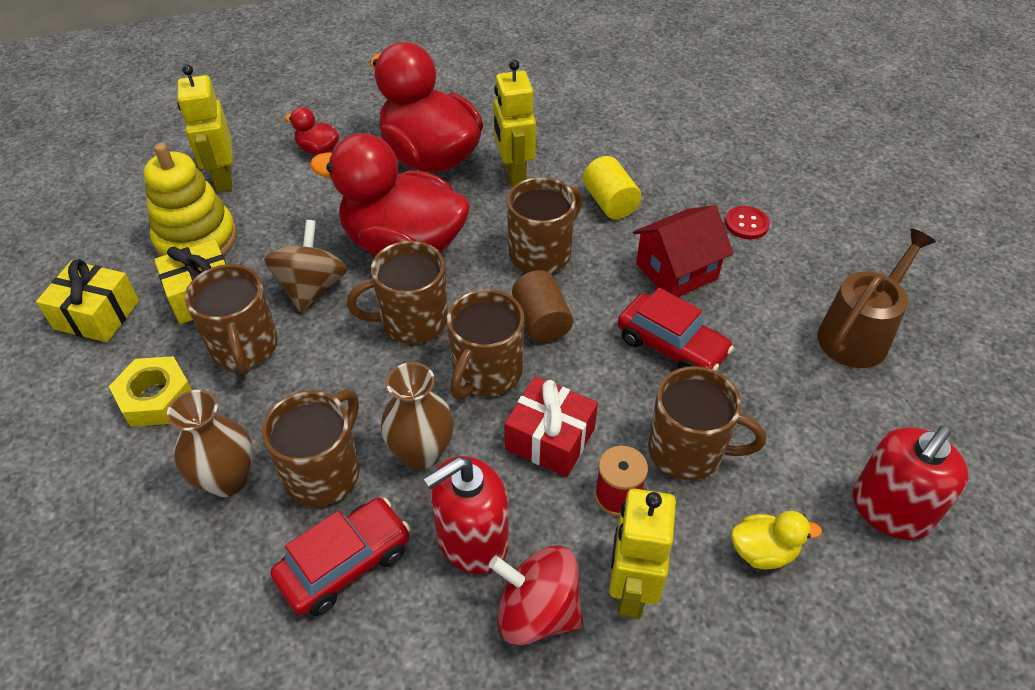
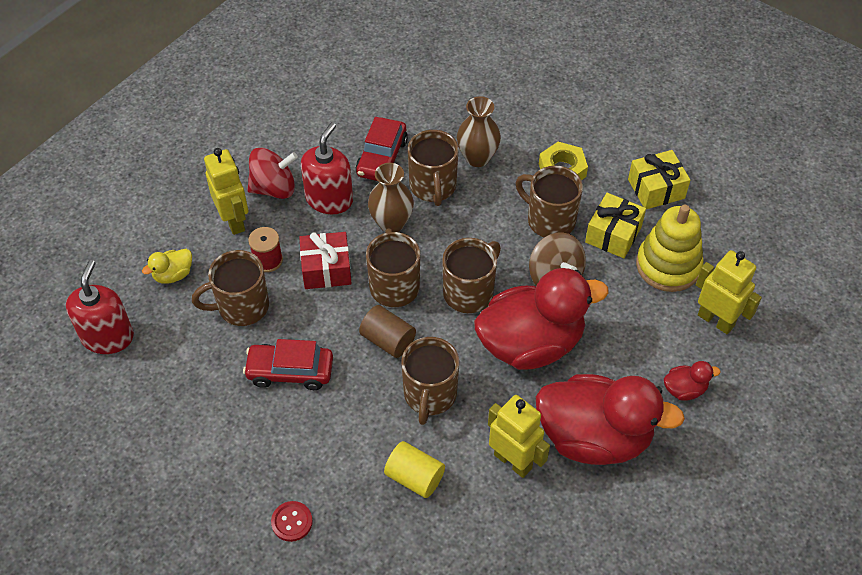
camera: 145 degrees right, 5 degrees up
(676, 271) = (321, 438): red house -> none
(858, 334) = (163, 458): brown watering can -> none

